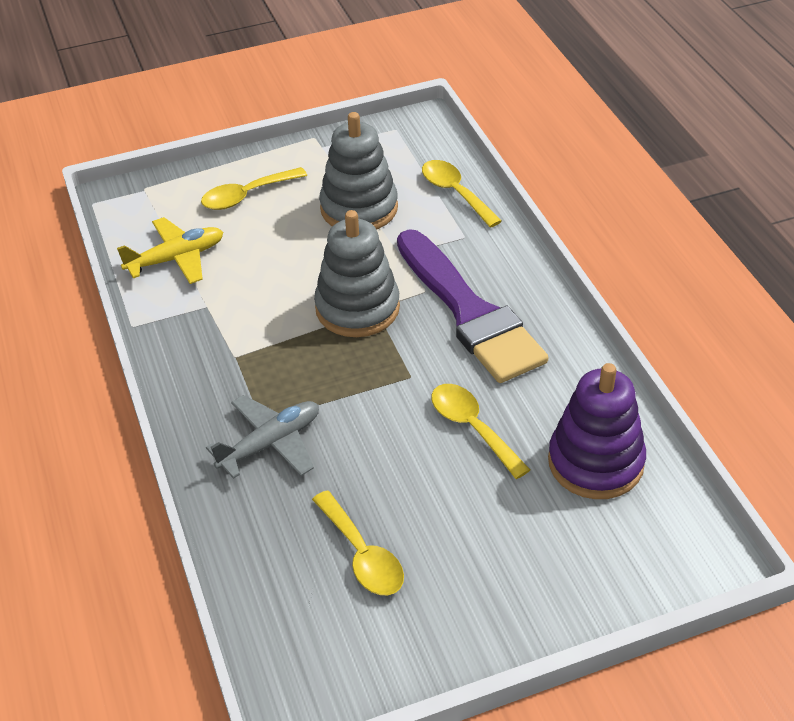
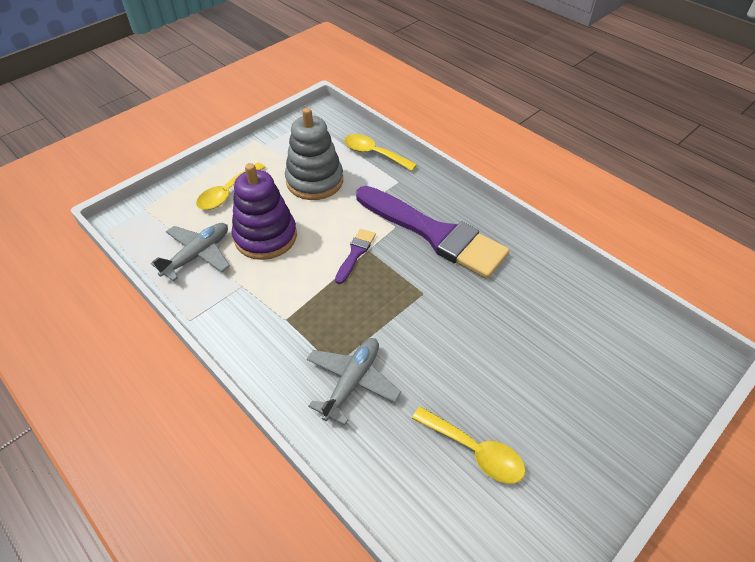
camera: 25 degrees left, 5 degrees up
(176, 258) = (197, 255): yellow plane -> grey plane
(357, 308) = (355, 253): grey stacking toy -> purple brush
(473, 428) = (489, 318): yellow spoon -> none
(595, 462) = (584, 315): purple stacking toy -> purple stacking toy (265, 237)

